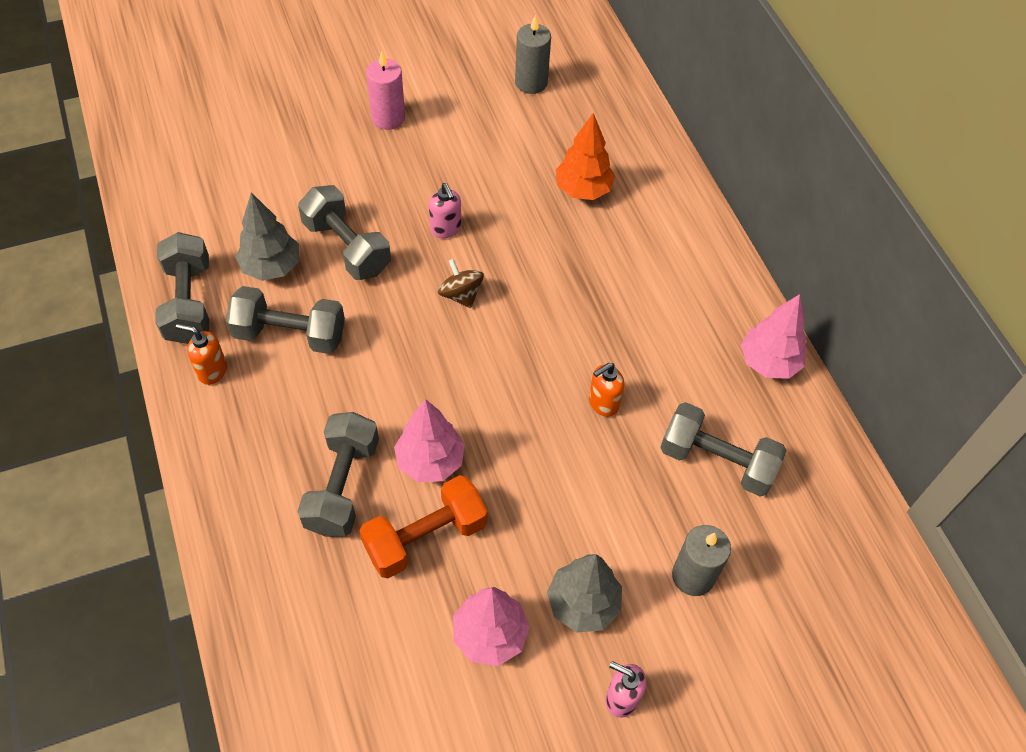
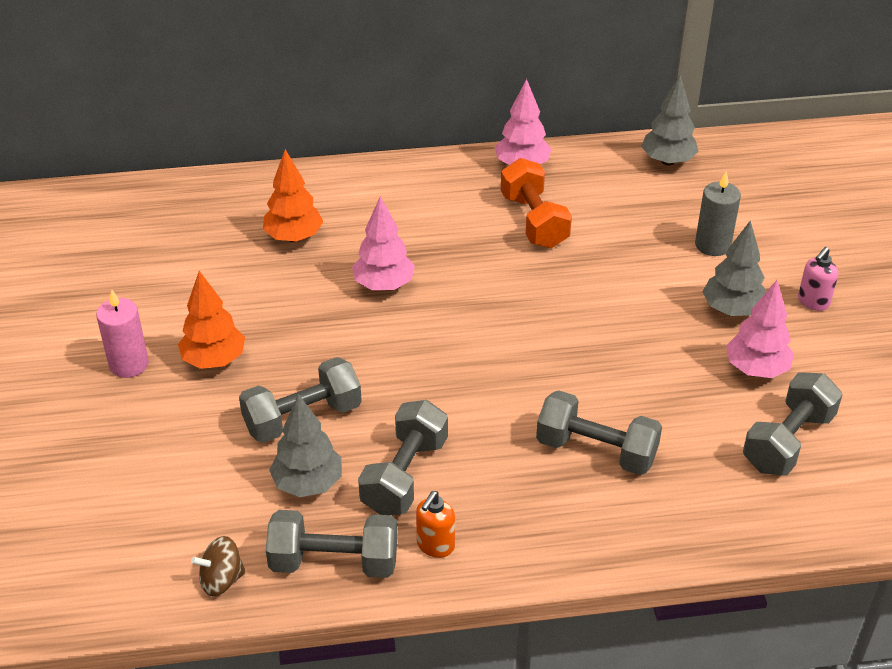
camera: 75 degrees left, 15 degrees down
(404, 171) = (214, 360): none -> orange tree
(425, 537) = (659, 398): orange dumbbell -> orange dumbbell (534, 221)
(430, 461) = (580, 385): pink tree -> pink tree (384, 285)
(446, 229) = (306, 339): pink soap dispenser -> none
(461, 295) = (394, 339): brown spinning top -> brown spinning top (221, 580)
(531, 82) = (133, 249): grey candle -> none
(603, 403) = (541, 266): orange soap dispenser -> none
(717, 461) = (611, 212): grey dumbbell -> grey dumbbell (788, 441)
(838, 514) = (667, 161): none -> grey tree

